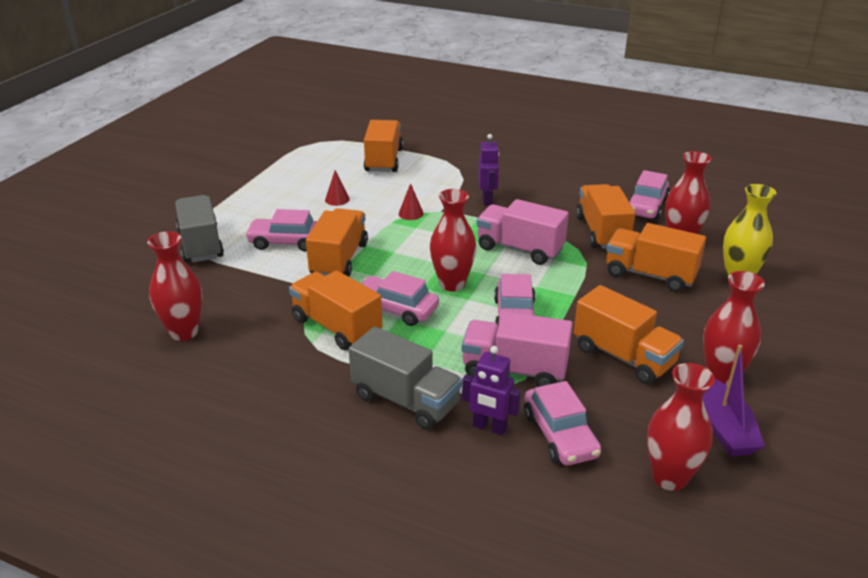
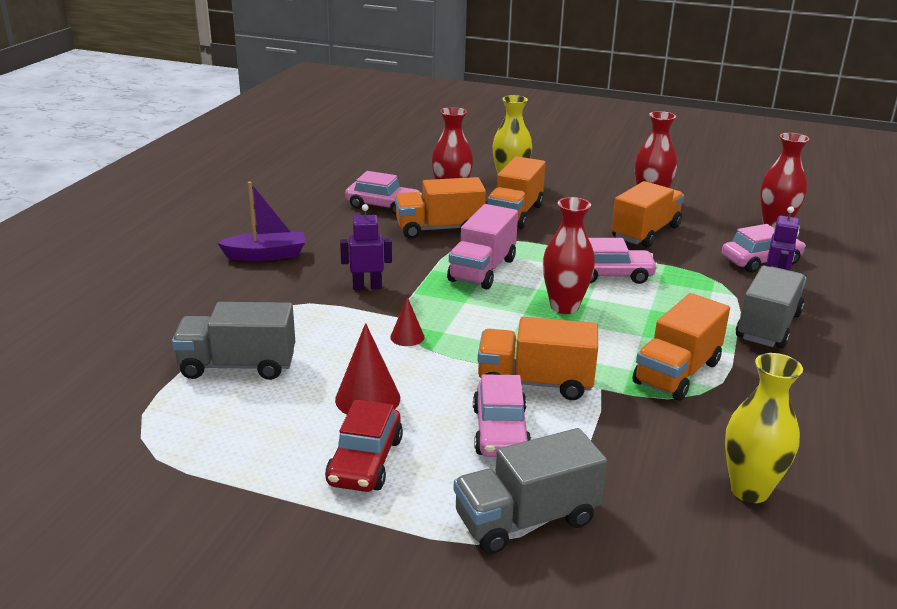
camera: 95 degrees left, 5 degrees down
(184, 332) = (749, 490): red vase -> yellow vase
(274, 199) = (365, 461): none -> red car
(337, 199) = (367, 398): red cone -> red cone, size x1.71
(384, 160) = (238, 366): orange truck -> grey truck
(396, 309) = (625, 338): pink car -> none
(514, 370) = (691, 276): pink truck -> none
(725, 429) = (710, 206): purple boat -> purple boat (266, 255)

